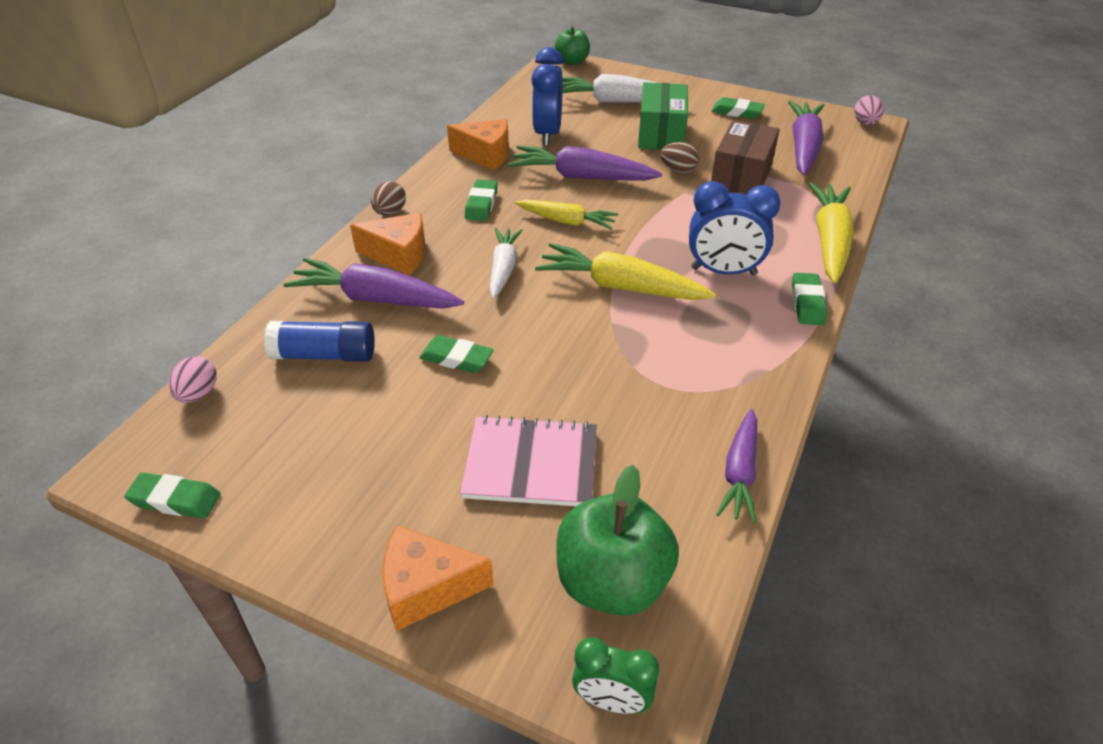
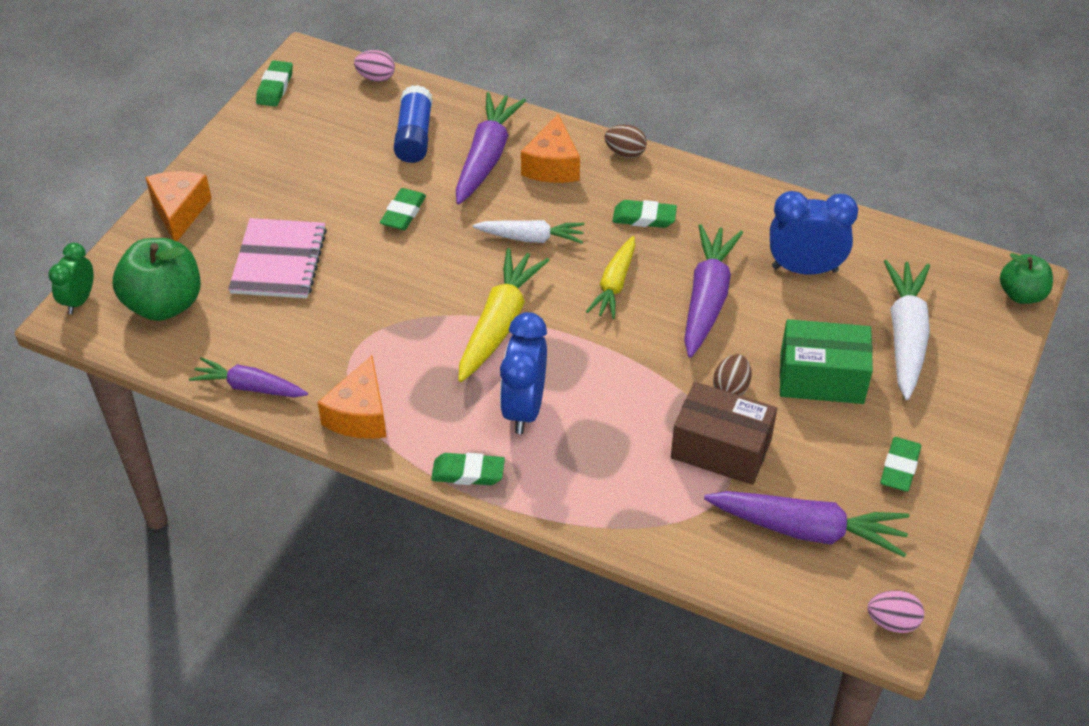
camera: 90 degrees right, 5 degrees up
(486, 155) = (747, 217): orange cheese -> orange cheese (360, 415)
(829, 241) = (581, 515): yellow carrot -> none

